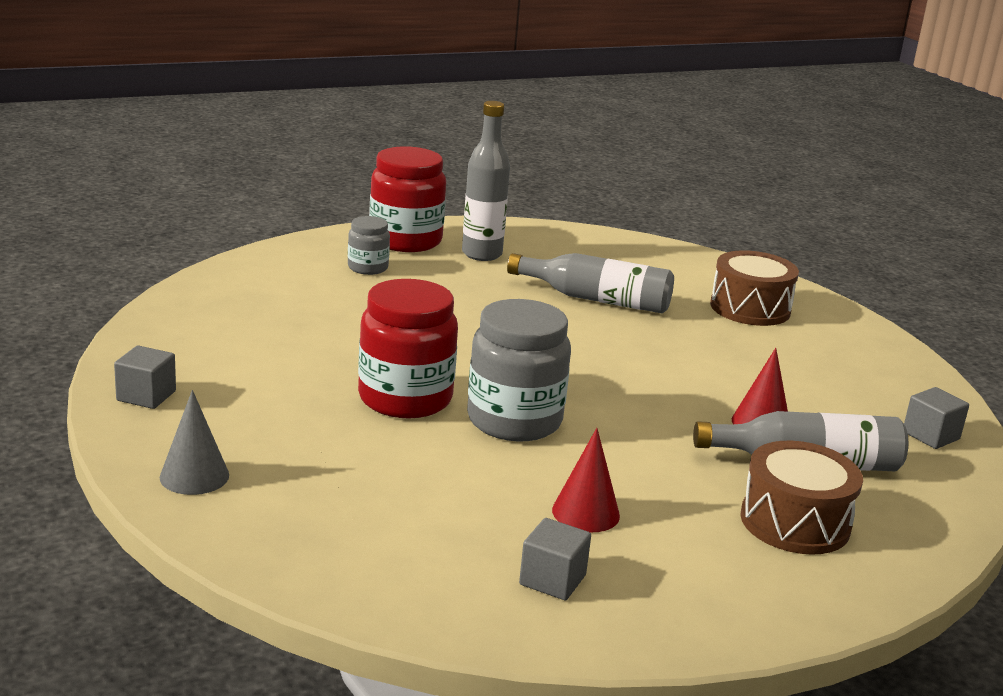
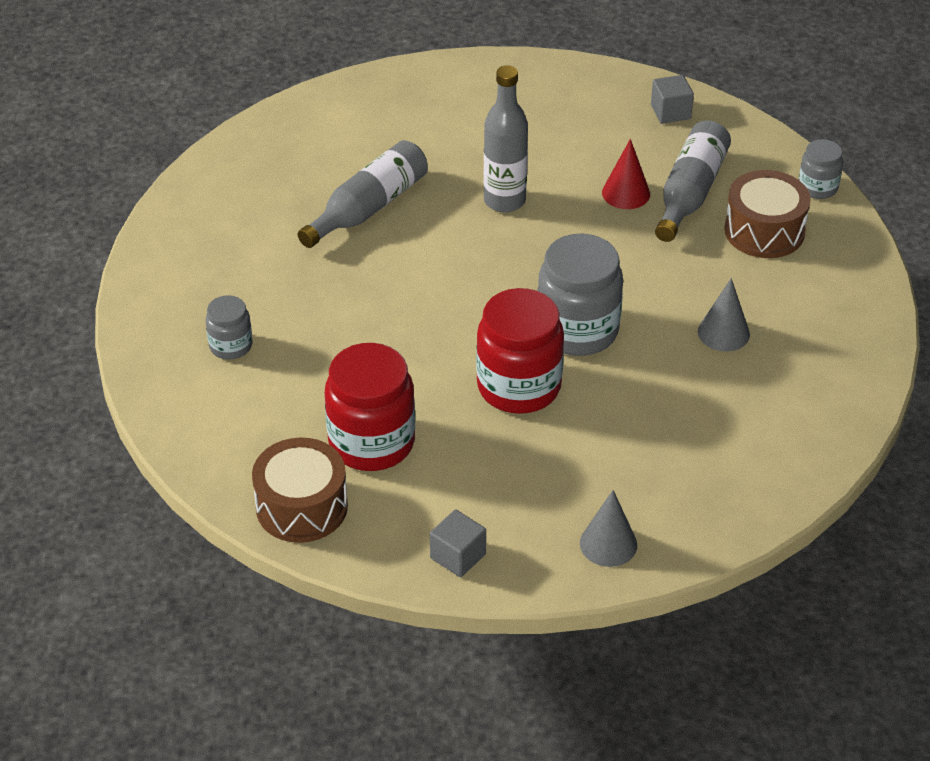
camera: 65 degrees left, 20 degrees up
(405, 240) = (171, 300): red jar -> red jar (371, 442)
(482, 254) = (231, 254): grey bottle -> grey bottle (504, 201)
(552, 580) = (801, 376): grey cube -> none
(585, 513) = (723, 333): red cone -> grey cone
(750, 308) = (424, 118): brown drum -> brown drum (302, 507)
(922, 555) = (818, 187): none -> grey jar

